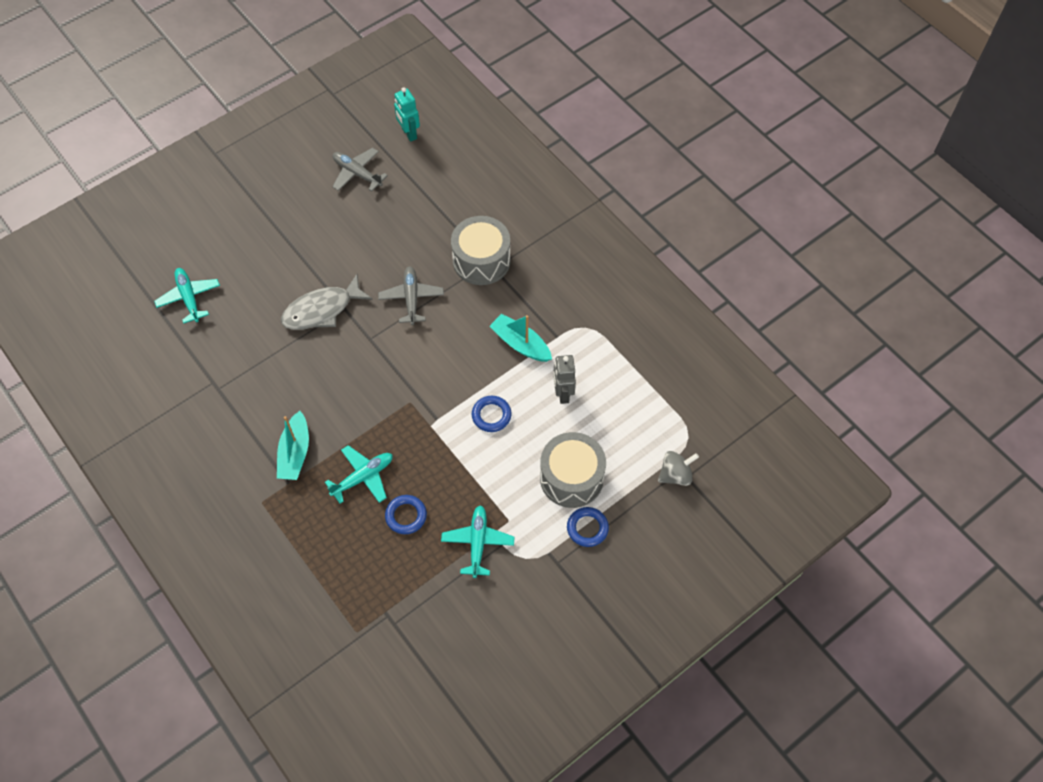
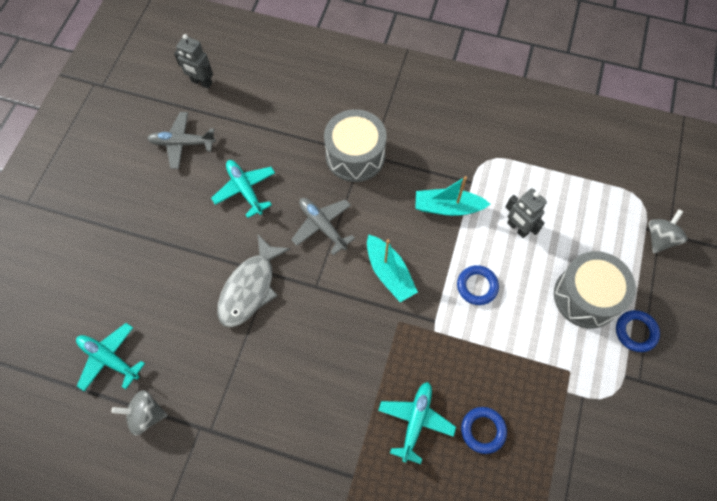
camera: 35 degrees left, 5 degrees up
(184, 351) = (146, 415): none -> grey spinning top
(295, 453) = (335, 442): turquoise boat -> turquoise boat (389, 273)
(409, 134) = (201, 82): turquoise robot -> grey robot
(477, 543) = (562, 410): turquoise plane -> turquoise plane (245, 189)

